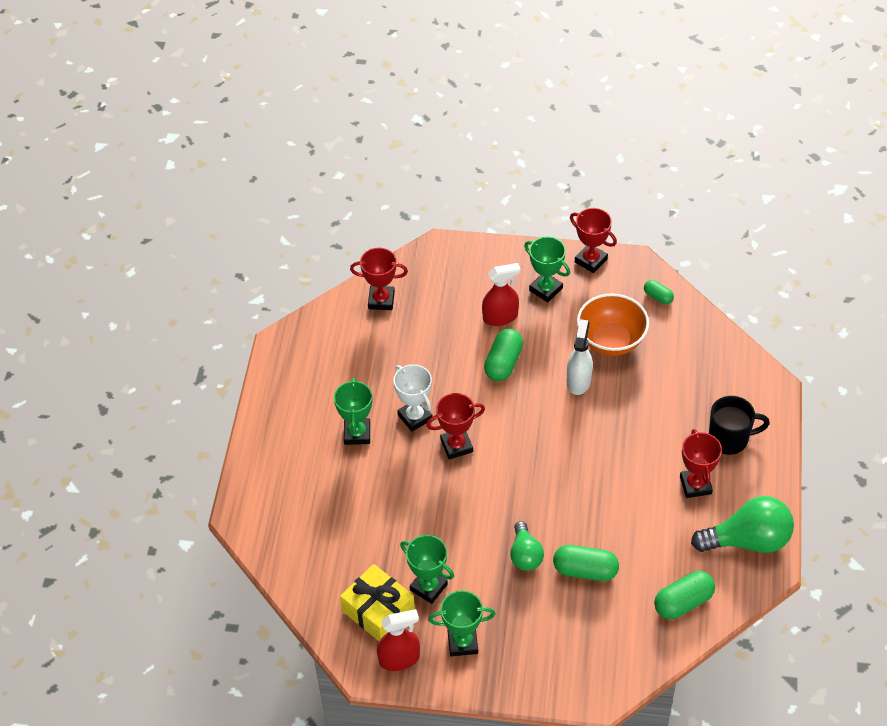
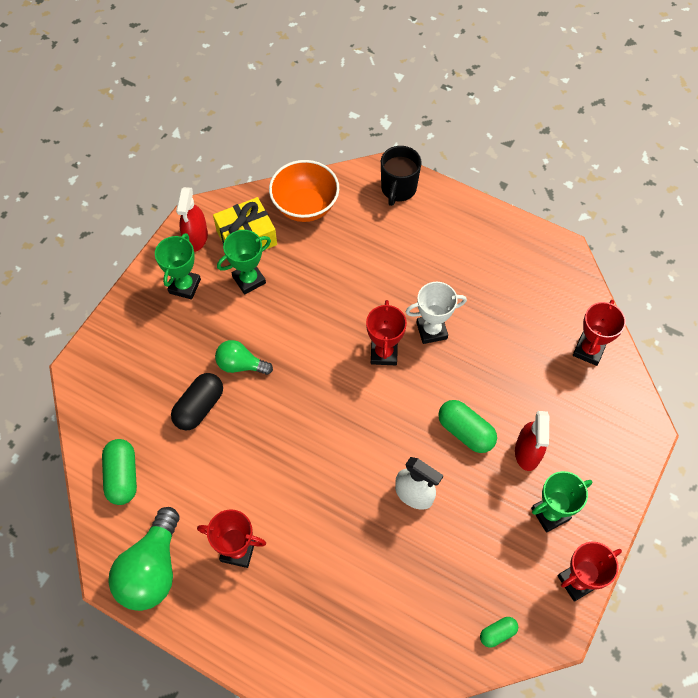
camera: 110 degrees right, 10 degrees up
(357, 434) = (433, 278): green trophy -> none
(585, 570) = (199, 407): green capsule -> black capsule
(611, 341) = (453, 551): orange bowl -> orange bowl (305, 206)
(729, 439) = (275, 615): black mug -> black mug (398, 189)

